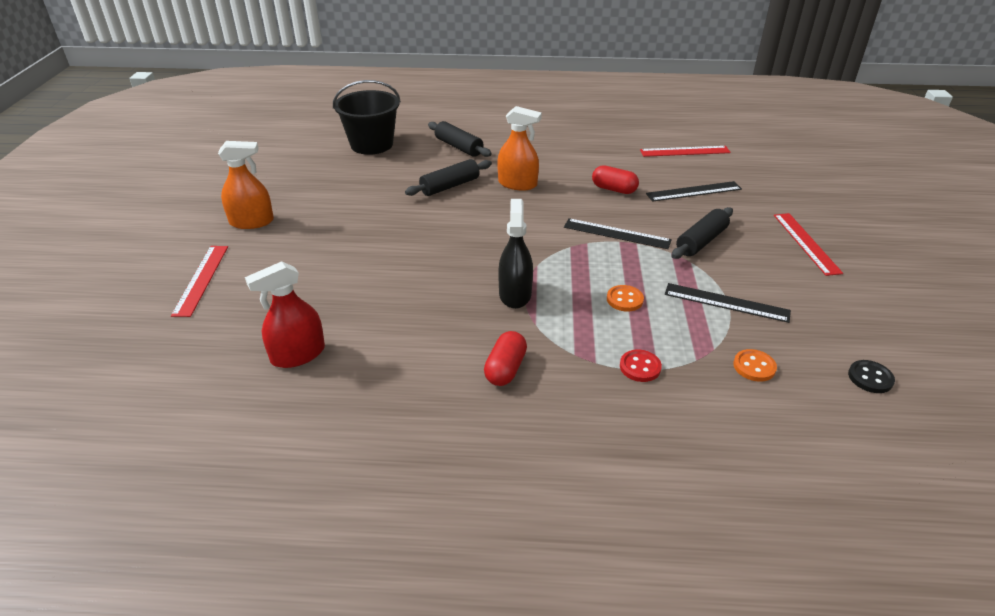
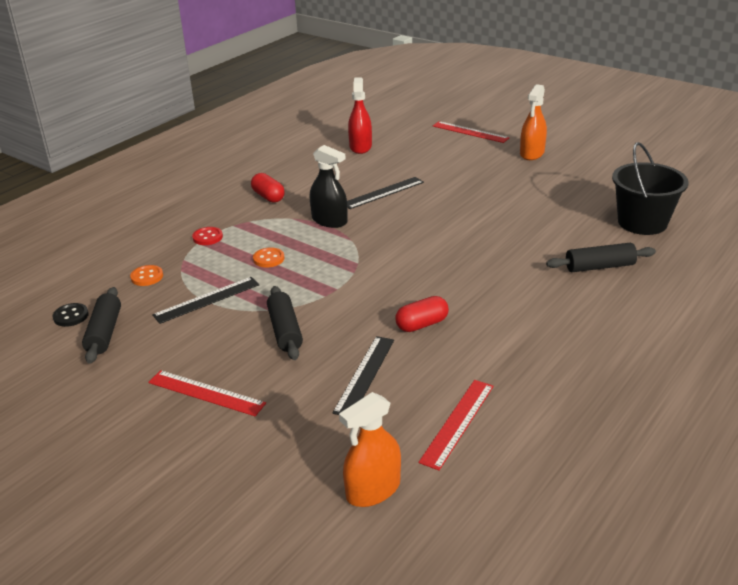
camera: 125 degrees right, 5 degrees down
(450, 186) = (515, 239): black rolling pin -> black rolling pin (104, 333)
(517, 184) = (486, 274): orange spray bottle -> orange spray bottle (373, 490)
(617, 233) = (348, 292): black ruler -> black ruler (383, 193)

